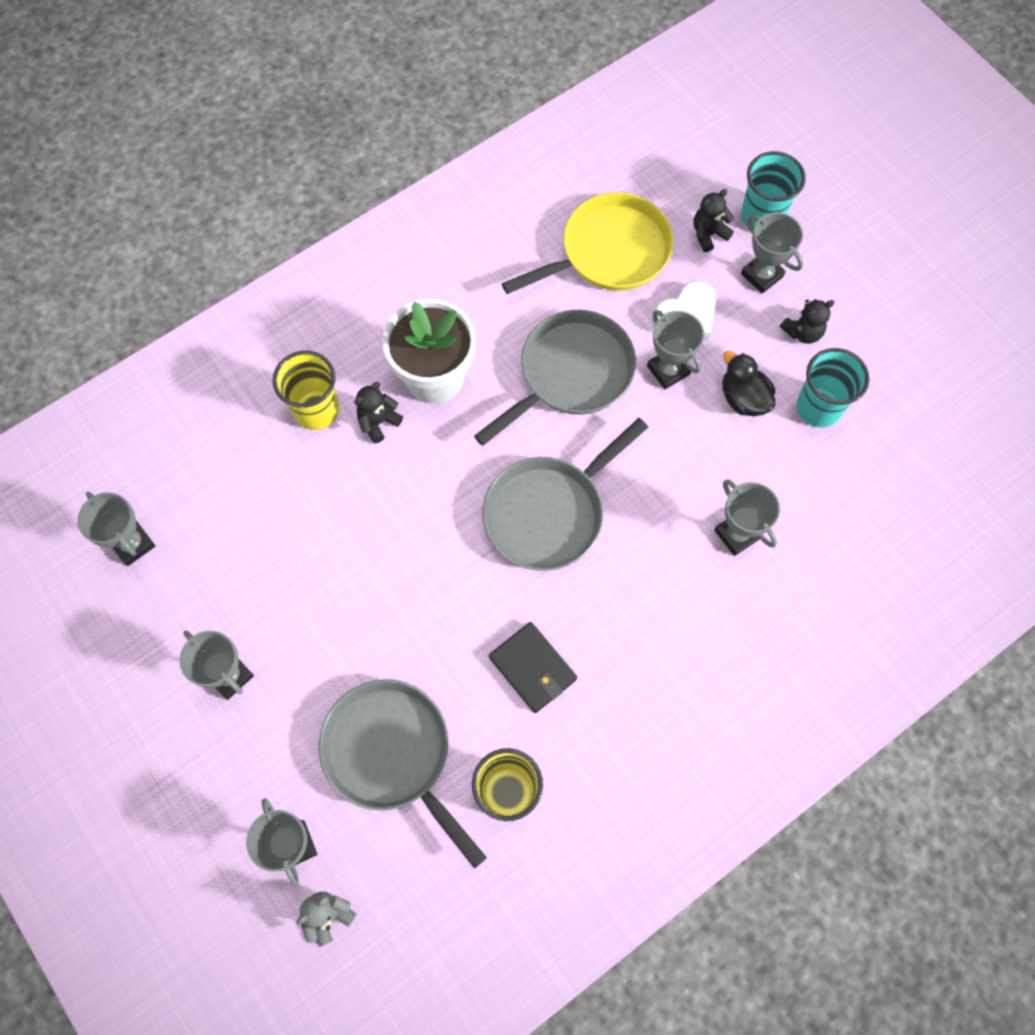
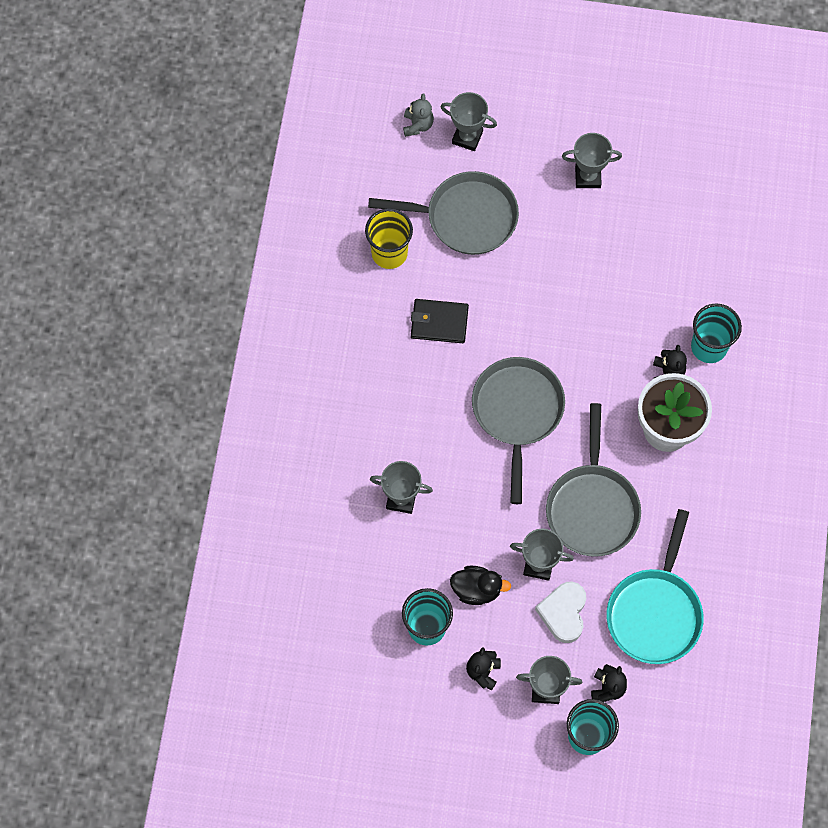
camera: 135 degrees right, 0 degrees up
(132, 544) = (715, 188): grey trophy -> none
(316, 410) = (709, 347): yellow cup -> turquoise cup
(608, 252) = (655, 612): yellow pan -> turquoise pan

